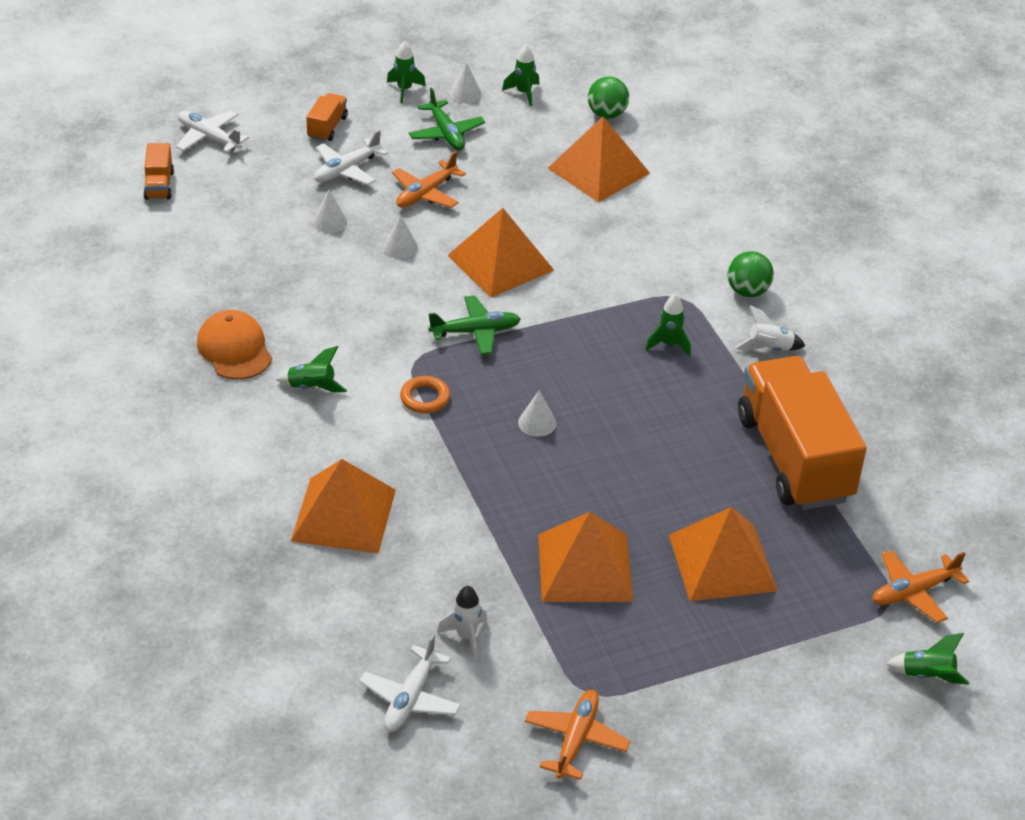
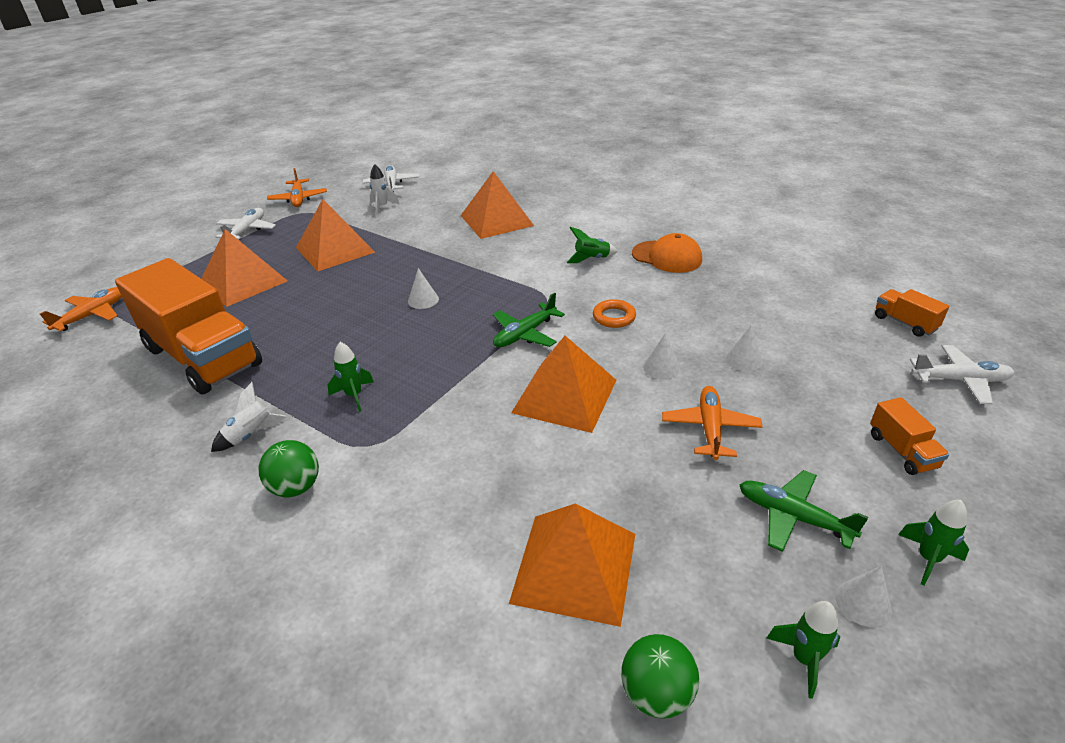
camera: 150 degrees right, 5 degrees down
(346, 170) = (808, 413): white plane -> white plane (247, 230)
(425, 398) = (514, 282): orange ring -> orange ring (614, 317)
(927, 676) = (86, 281): green rocket -> none

